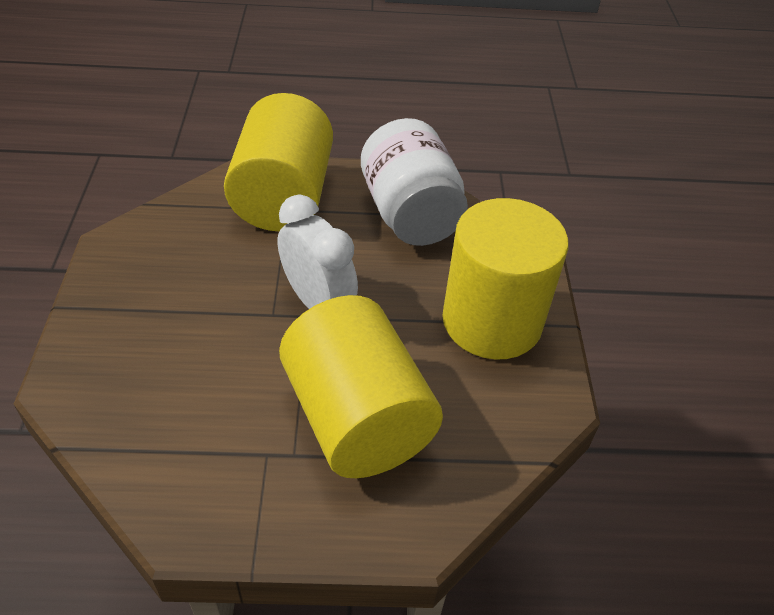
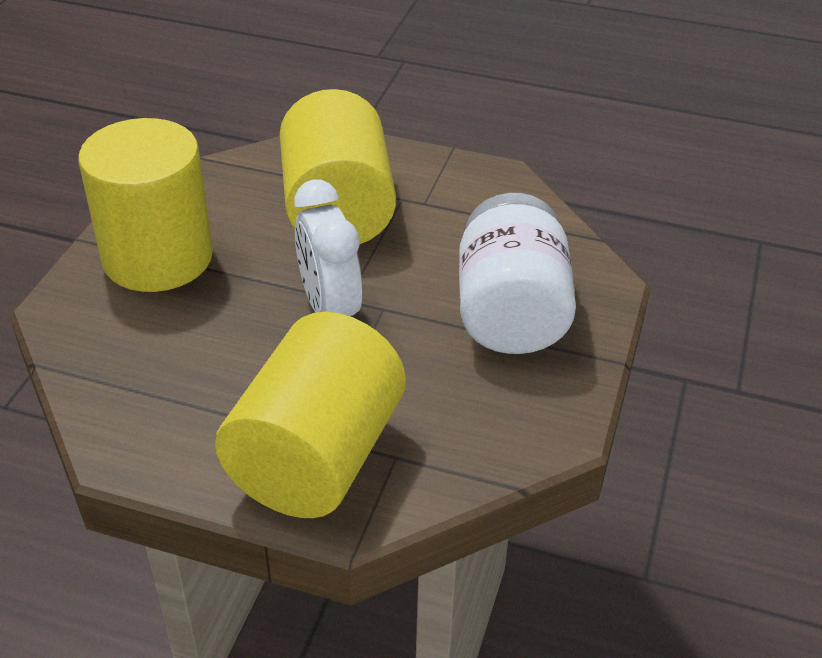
camera: 160 degrees left, 5 degrees down
(410, 214) = (158, 394): white jar -> white jar (511, 313)

